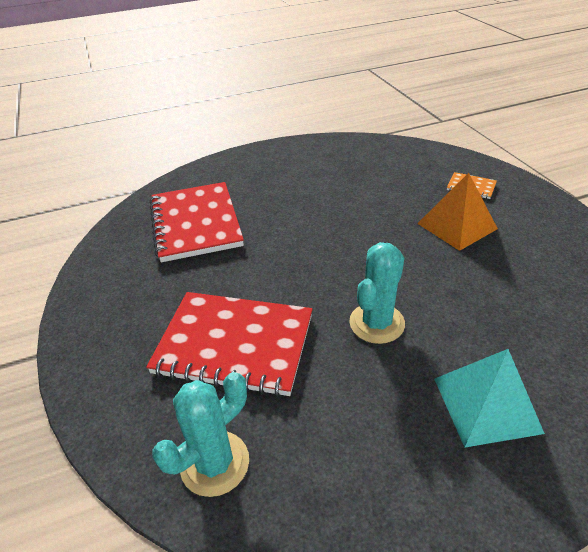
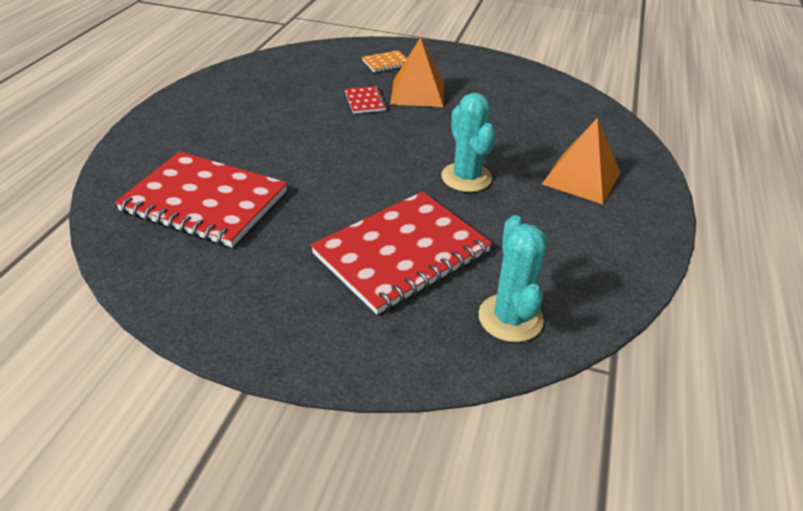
camera: 55 degrees left, 0 degrees up
(401, 210) = (365, 101): none -> red notebook
(486, 404) = (581, 178): turquoise pyramid -> orange pyramid

